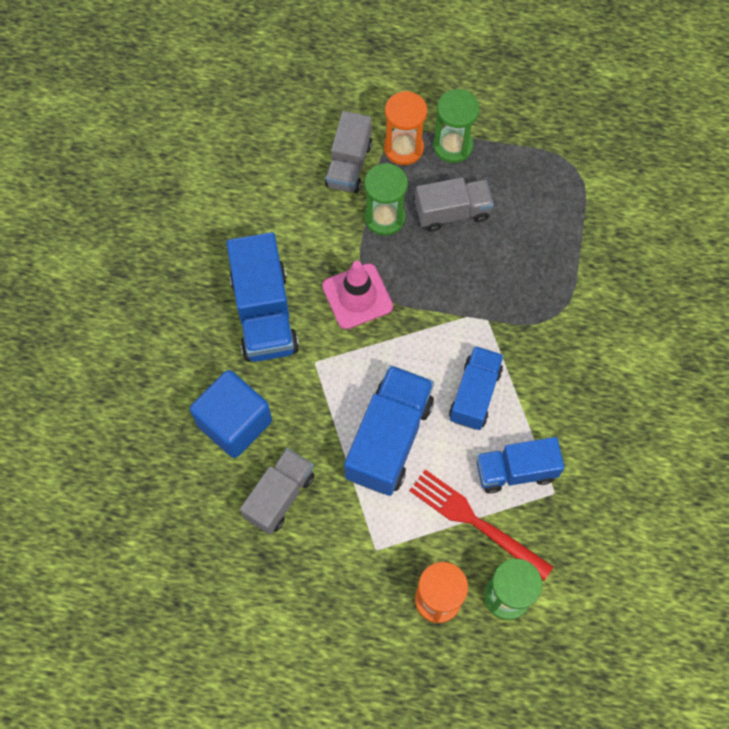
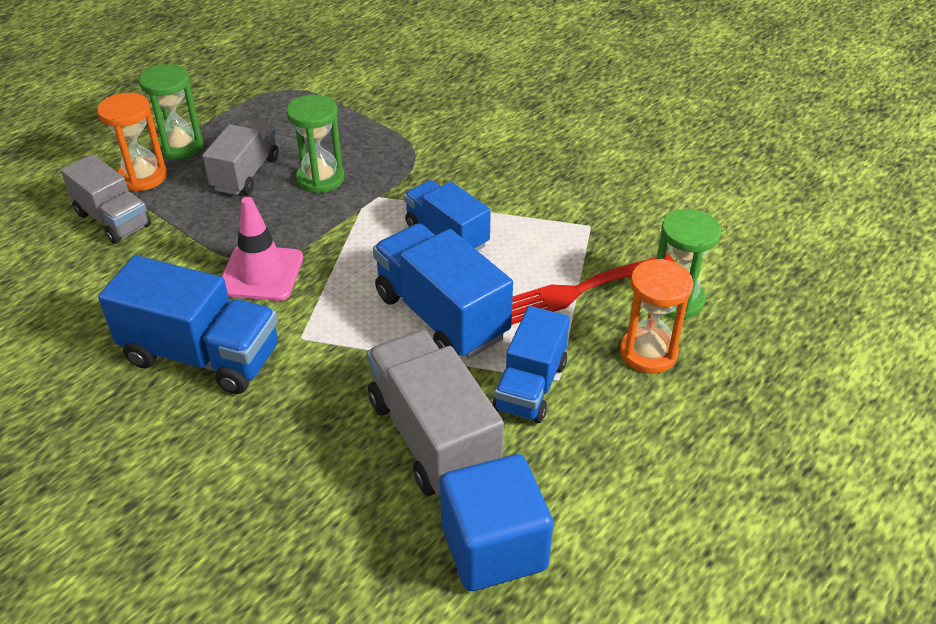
camera: 60 degrees left, 25 degrees down
(234, 423) = (307, 441): blue cube -> blue cube (494, 547)
(279, 496) = (433, 437): grey truck -> grey truck, size x1.51
(384, 217) = (199, 219): green hourglass -> green hourglass (320, 179)
(515, 471) = (548, 241): blue truck -> blue truck (530, 386)

